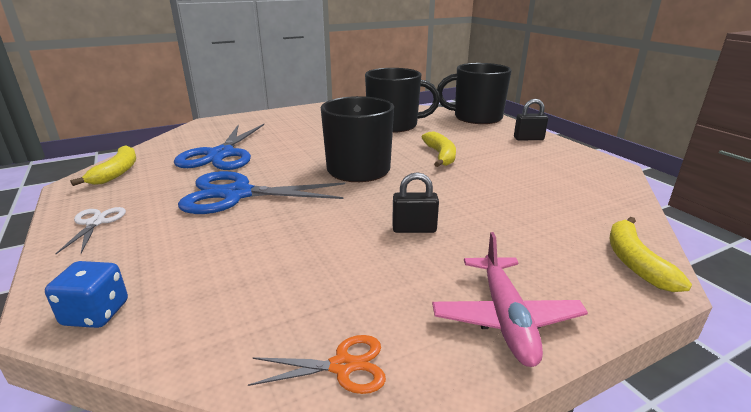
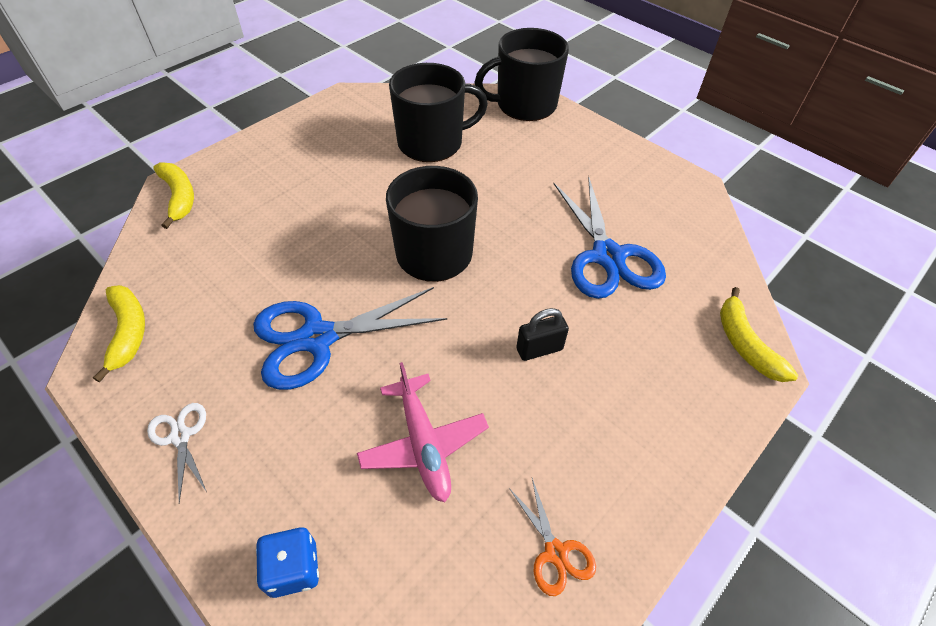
camera: 20 degrees left, 25 degrees up
(221, 154) = (244, 259): blue scissors -> blue scissors (607, 256)
(342, 366) = (555, 552): orange scissors -> orange scissors turned 90 degrees clockwise
(440, 155) = (514, 202): yellow banana -> yellow banana (179, 197)
(505, 318) = (662, 453): pink plane -> pink plane (423, 444)
(528, 139) = (598, 144): black padlock -> none

